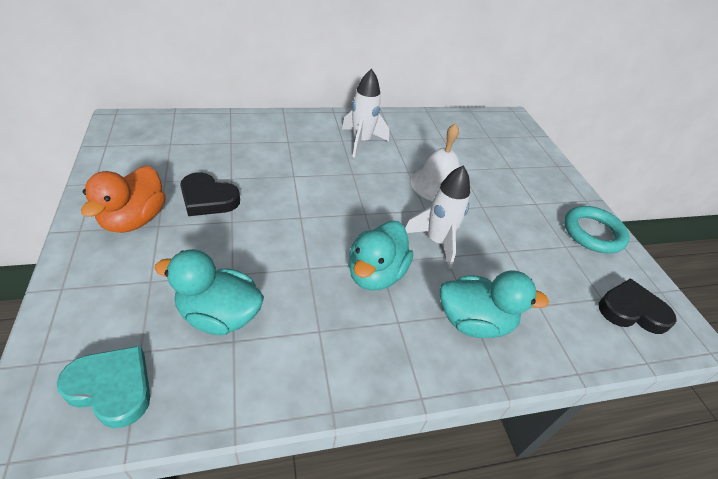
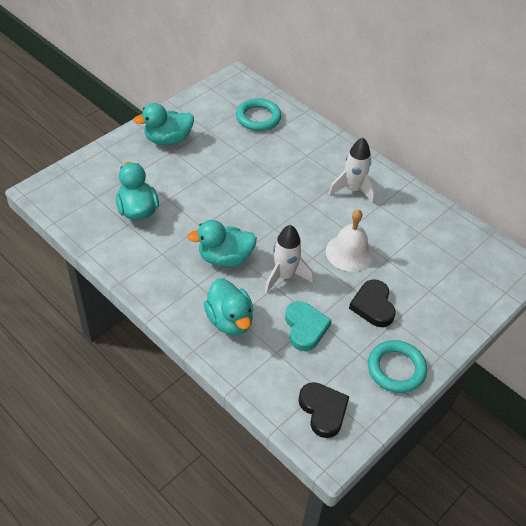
camera: 60 degrees right, 5 degrees up
(112, 388) = (73, 200): turquoise heart -> turquoise heart (305, 328)
(134, 219) = (168, 139): orange duck -> turquoise duck
(198, 140) = (258, 118): none -> turquoise ring
(208, 199) = (212, 155): black heart -> black heart (373, 306)

